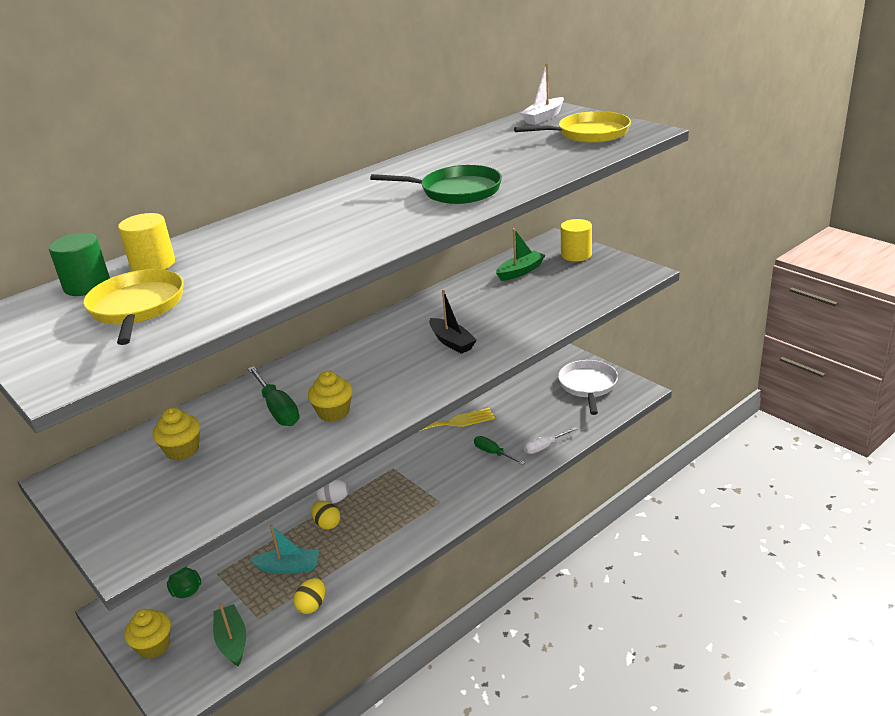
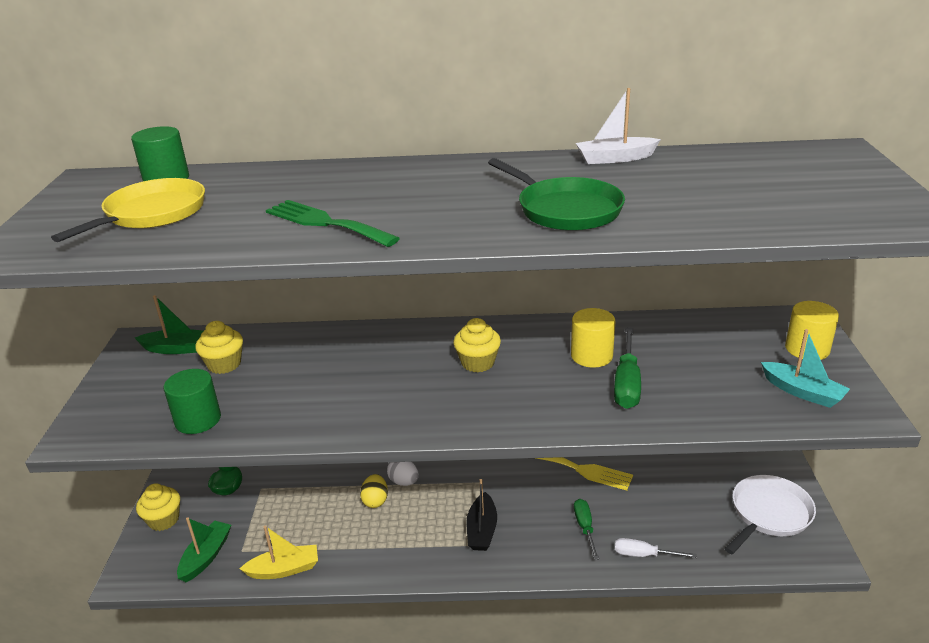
camera: 40 degrees right, 0 degrees up
(153, 264) = (230, 179): yellow cylinder -> yellow cylinder (591, 356)
(224, 491) = (198, 420): none -> green cylinder
(278, 409) = (326, 367): green screwdriver -> green screwdriver (627, 384)
(289, 567) = (308, 520): turquoise boat -> turquoise boat (802, 392)
(306, 257) = (325, 223): none -> green fork
(312, 605) = (284, 569): yellow egg -> yellow boat
(333, 412) = (358, 397): yellow cupcake -> yellow cupcake (478, 363)
(452, 342) = (545, 383): black boat -> black boat (482, 530)
(520, 271) = (716, 339): green boat -> green boat (177, 348)
(543, 117) = (811, 156): white boat -> white boat (615, 158)
(589, 134) = (833, 196): yellow pan -> none

